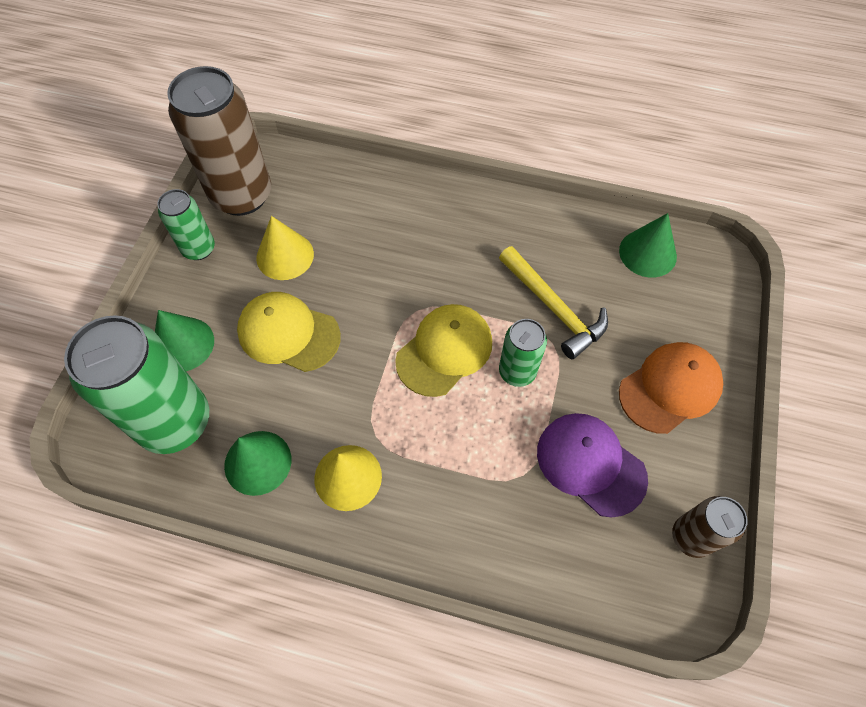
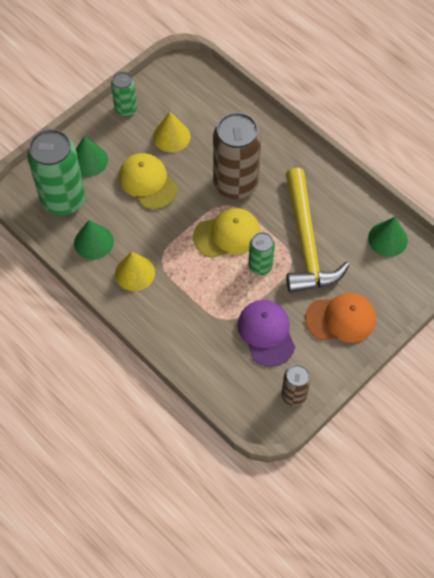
camera: 30 degrees right, 0 degrees up
(241, 195) = (167, 87): brown can -> brown can (235, 184)
(553, 308) = (306, 242): yellow hammer -> yellow hammer, size x1.53

